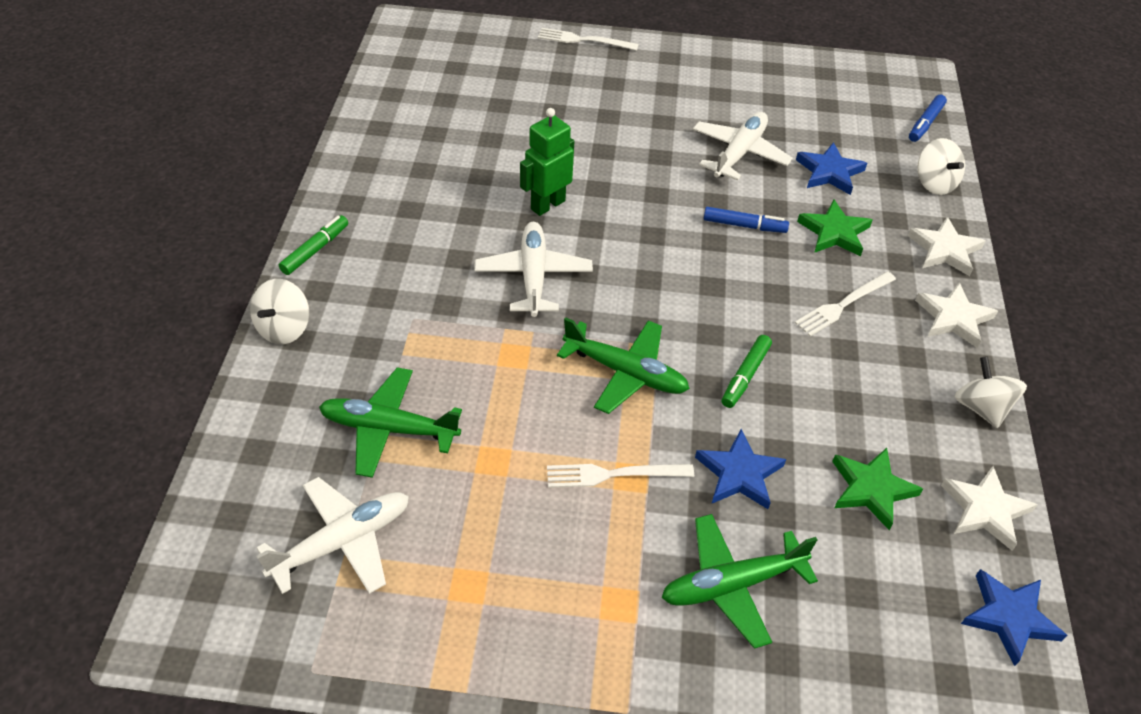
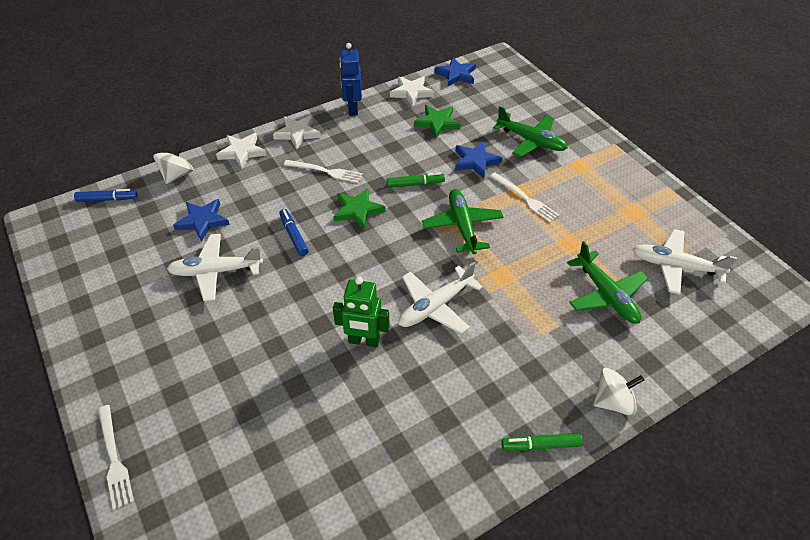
camera: 125 degrees left, 0 degrees up
(834, 232) = (265, 197): green star -> green star (358, 210)
(981, 407) = (352, 109): white spinning top -> blue robot

